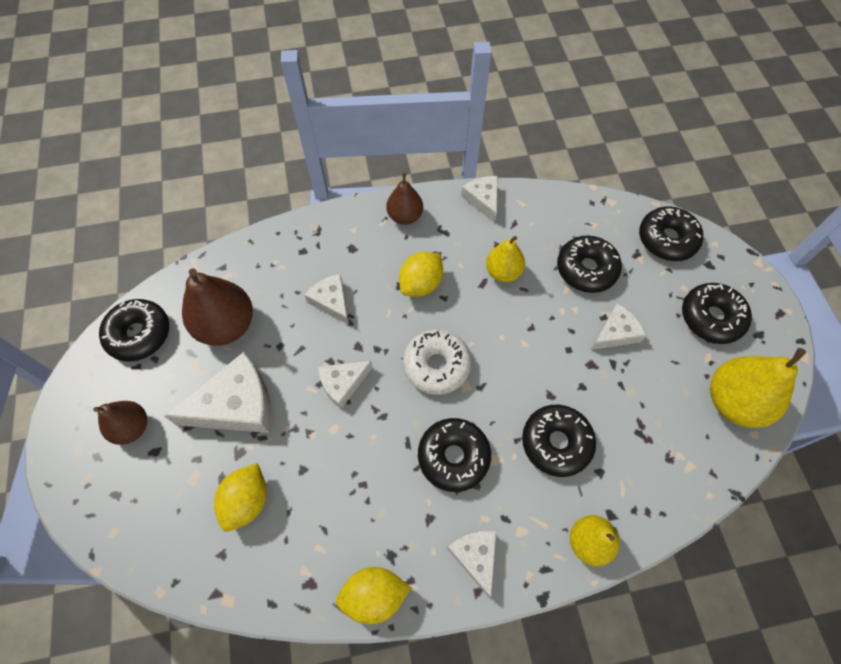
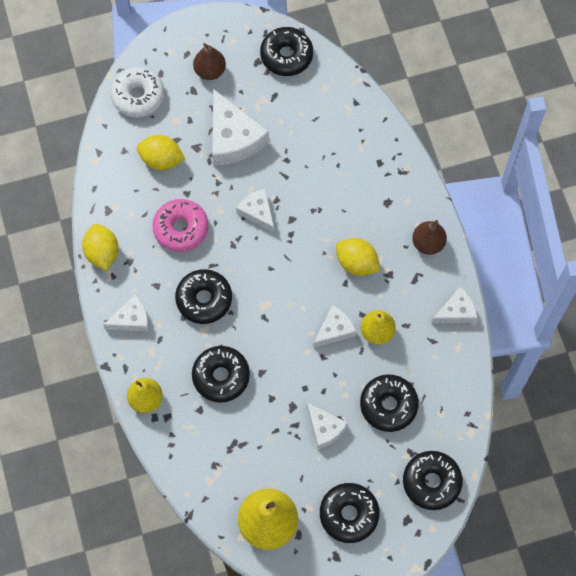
camera: 85 degrees right, 5 degrees up
(226, 325) = (300, 117): brown pear -> none
(331, 301) = (331, 193): white cheese -> white cheese (334, 330)
(352, 480) = (181, 229): none -> pink donut
(436, 365) = (280, 282): white donut -> white donut (138, 96)

